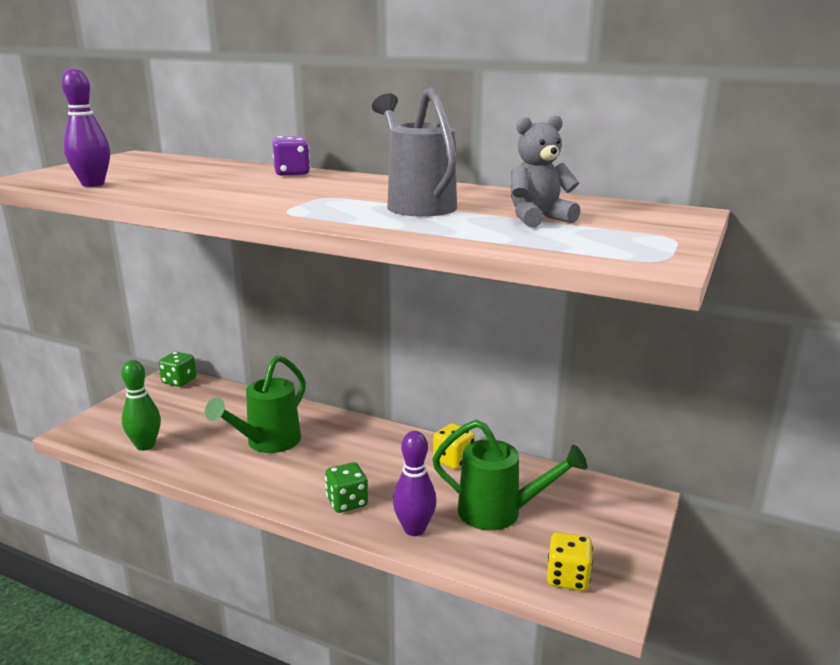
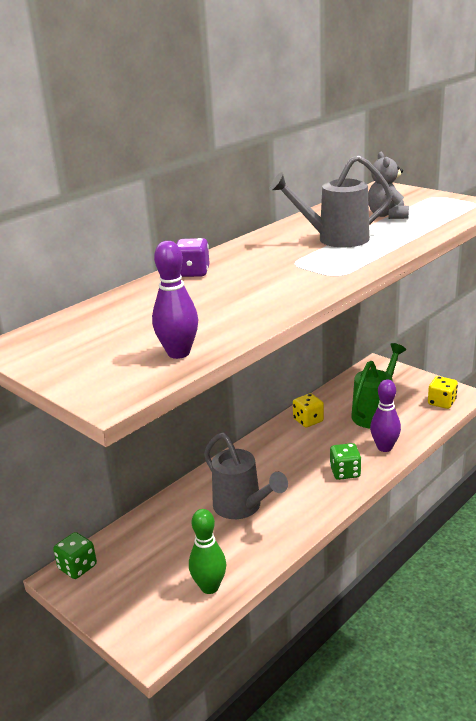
camera: 70 degrees left, 5 degrees up
(268, 443) = (242, 507): green watering can -> grey watering can

